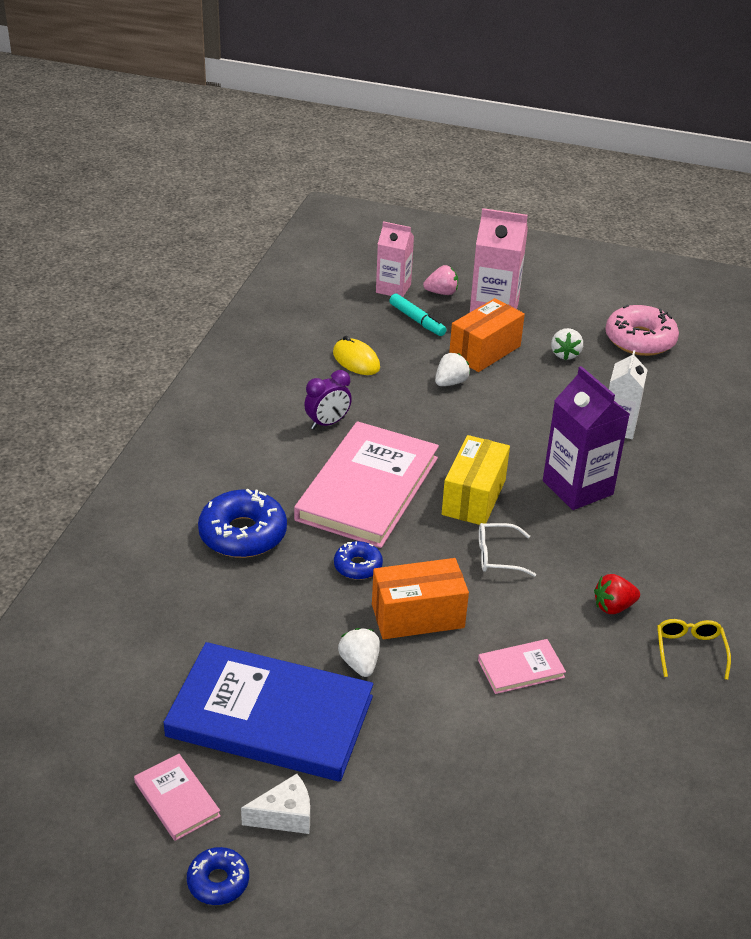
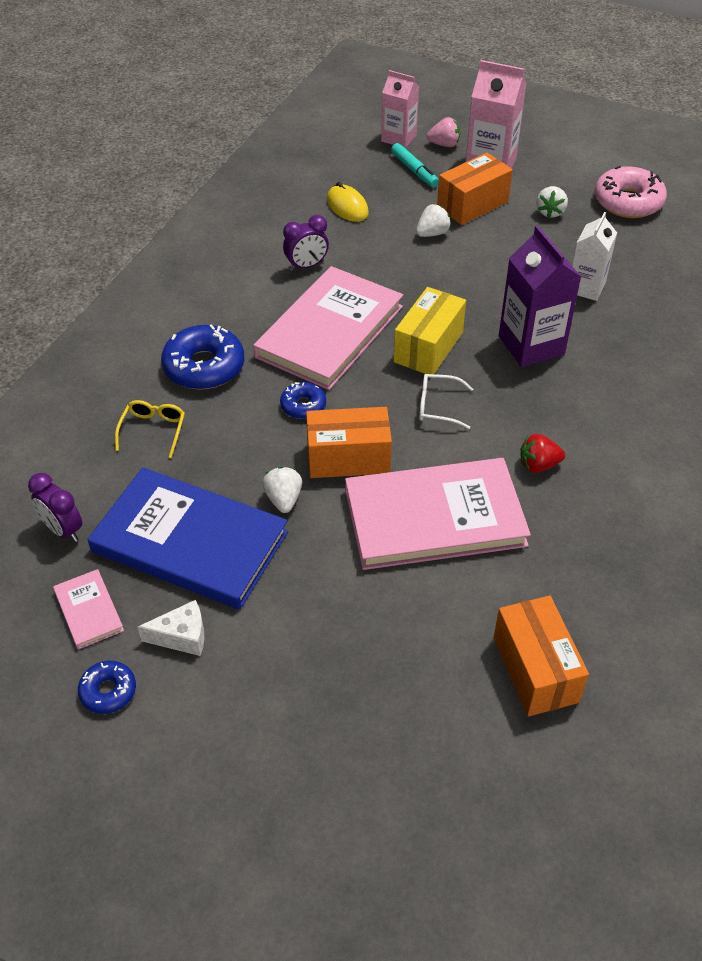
camera: 10 degrees right, 10 degrees up
(128, 717) = (63, 530): none -> purple clock
(521, 669) = (434, 518): pink book -> pink book, size x2.30
(659, 811) = (535, 669): none -> orange box
(689, 651) = (603, 515): yellow glasses -> yellow glasses (153, 430)

